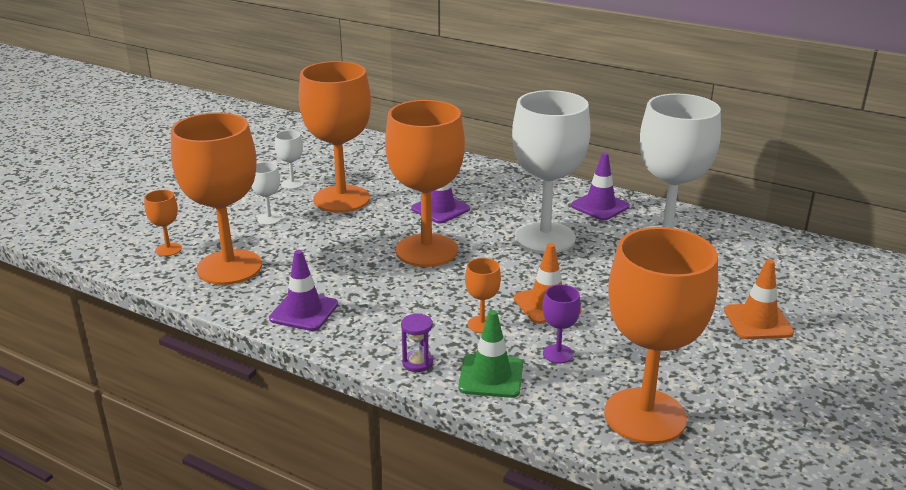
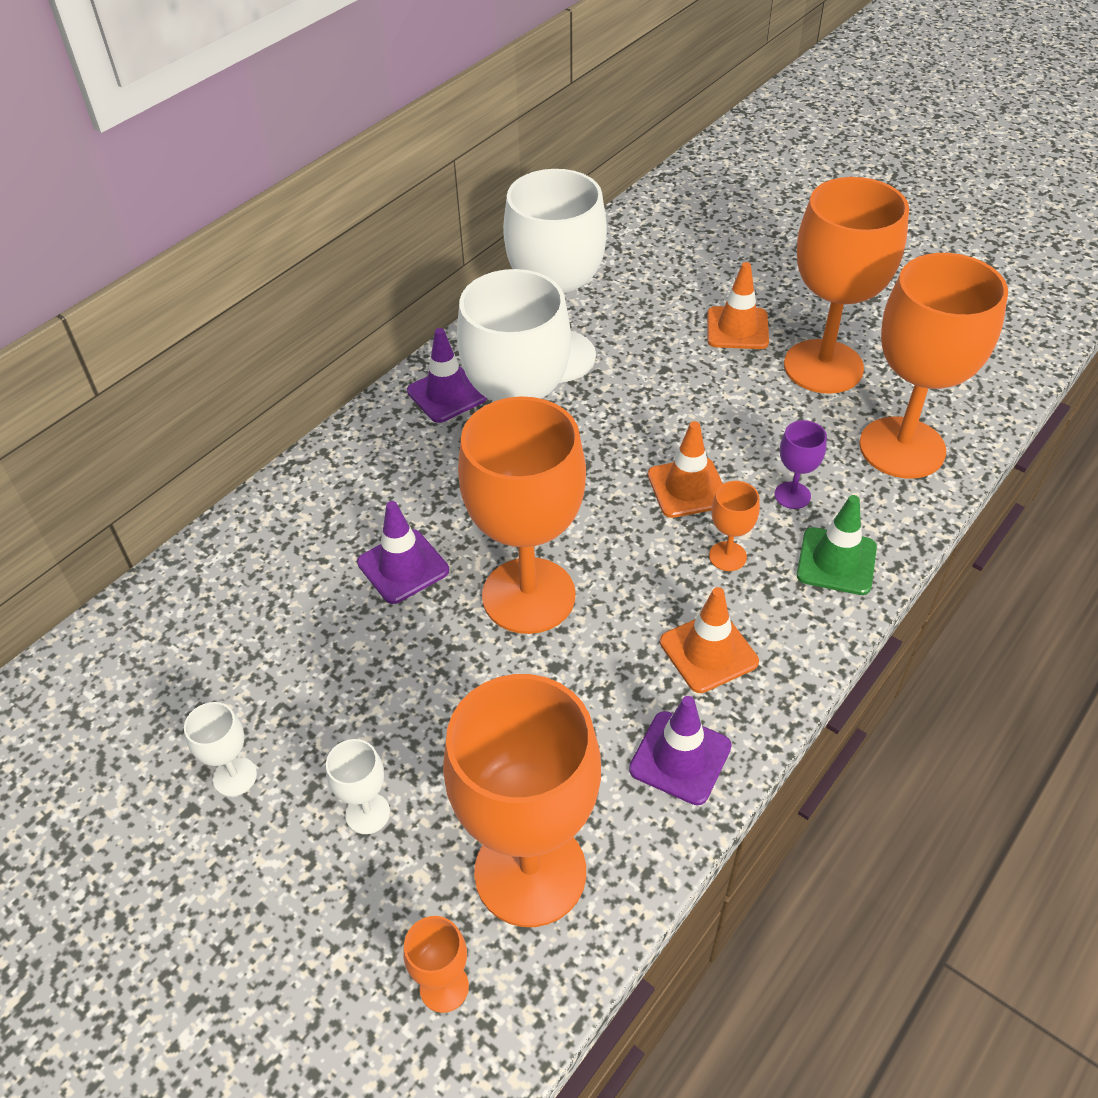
camera: 80 degrees left, 20 degrees up
(341, 199) = (325, 698): orange goblet -> orange goblet (823, 367)
(390, 319) = (708, 652): none -> orange traffic cone
(417, 363) = (809, 630): purple hourglass -> none

